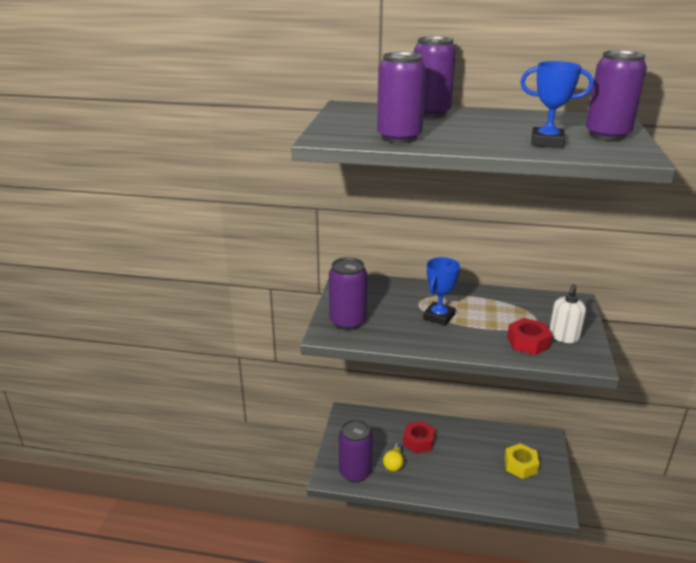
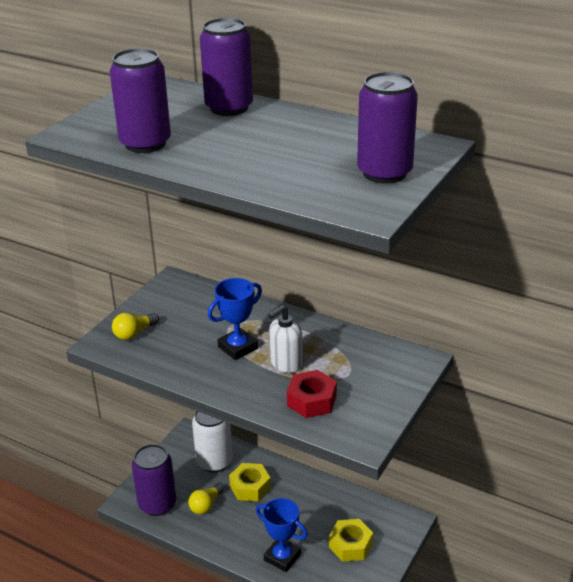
camera: 20 degrees right, 5 degrees up
(348, 321) = (134, 333): purple can -> yellow light bulb
(379, 429) = (214, 462): none -> white can
(418, 441) = (250, 487): red nut -> yellow nut
(547, 142) = (297, 174): blue trophy -> blue trophy (282, 557)
(563, 337) = (360, 403): white soap dispenser -> white soap dispenser (286, 364)

